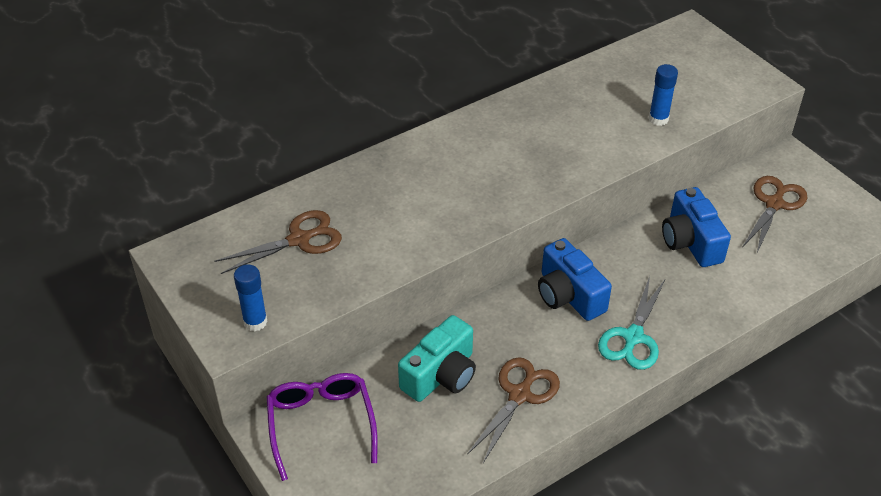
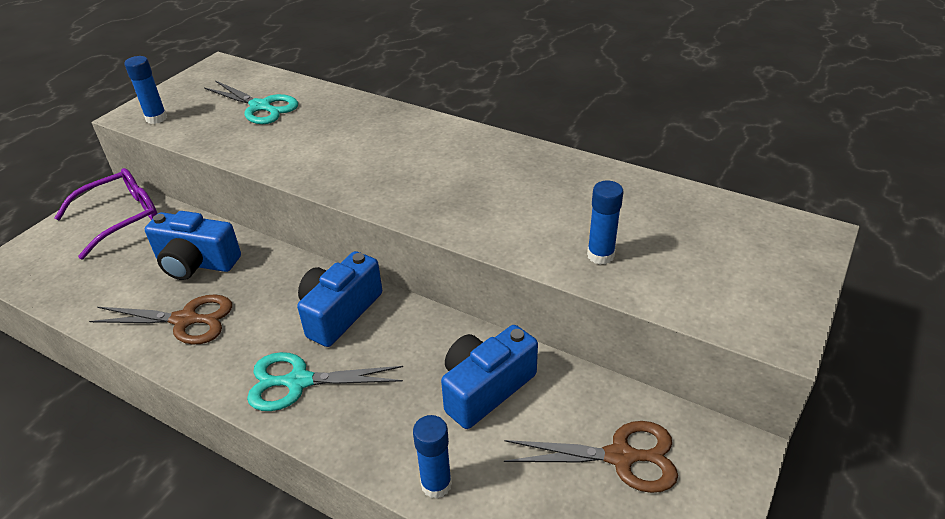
camera: 65 degrees right, 5 degrees down
(299, 240) = (261, 107): brown scissors -> turquoise scissors
(441, 375) = (196, 263): turquoise camera -> blue camera
(759, 291) = (436, 484): none -> blue glue stick

